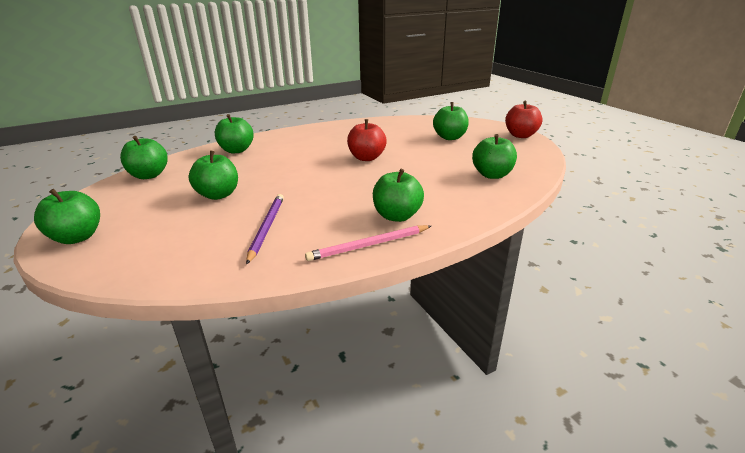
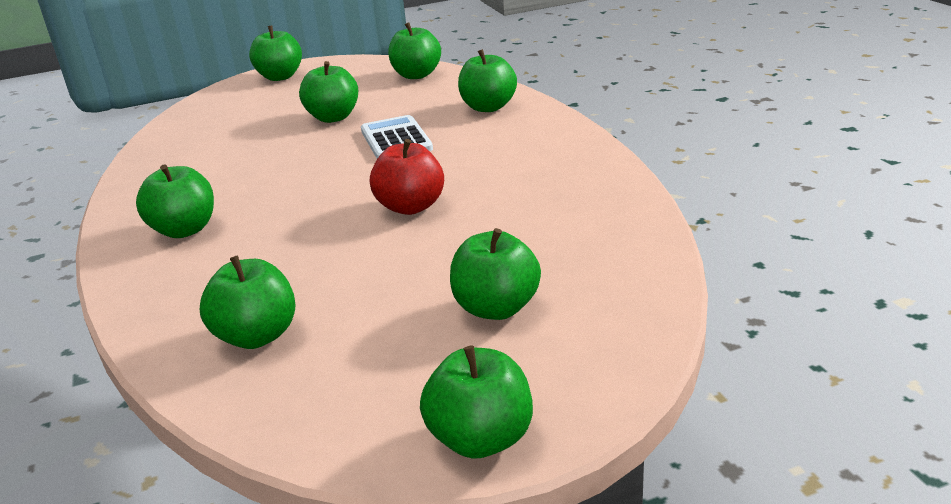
camera: 100 degrees right, 0 degrees up
(266, 228) = (226, 152): purple pencil -> none
(274, 170) = (396, 140): none -> white calculator
(369, 245) = (133, 210): pink pencil -> none
(520, 135) = (481, 438): red apple -> green apple

